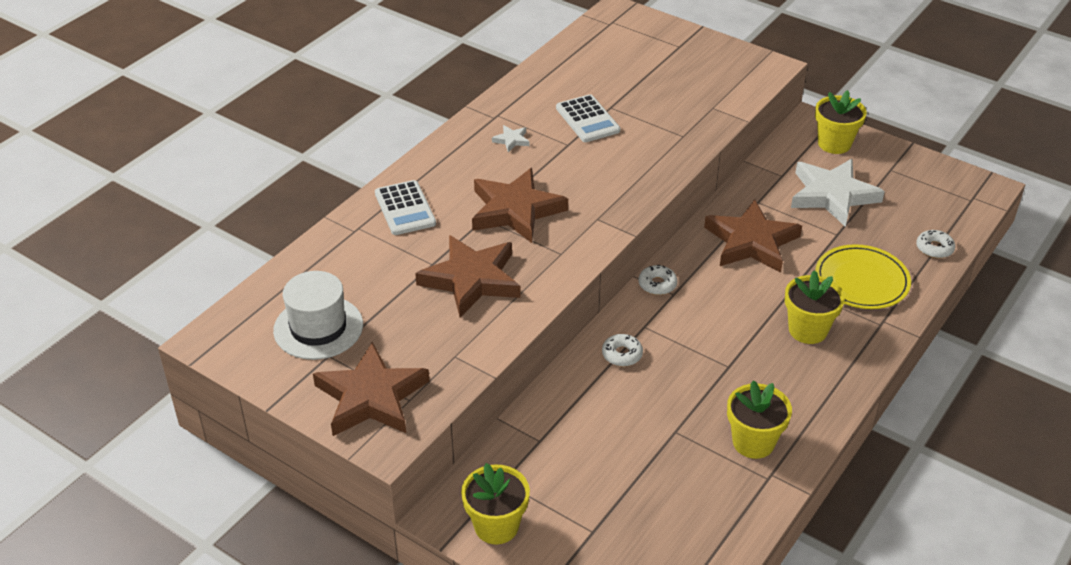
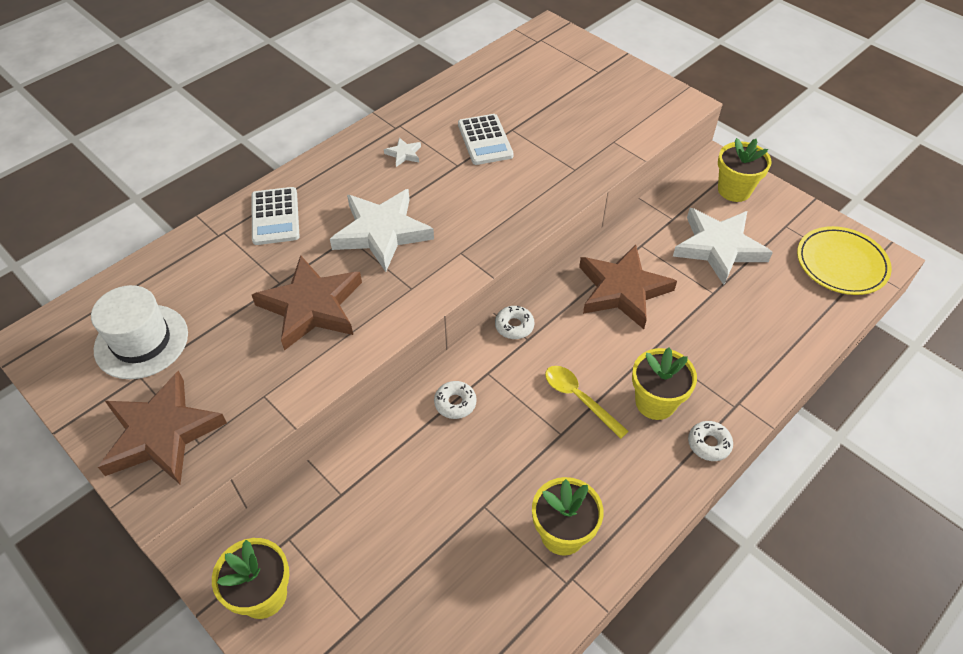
camera: 10 degrees right, 10 degrees up
(515, 210) = (382, 232): brown star -> white star
(736, 336) = (579, 398): none -> yellow spoon
(861, 281) = (726, 351): yellow plate -> yellow plate (841, 263)
(934, 248) = (812, 323): white donut -> white donut (709, 444)

